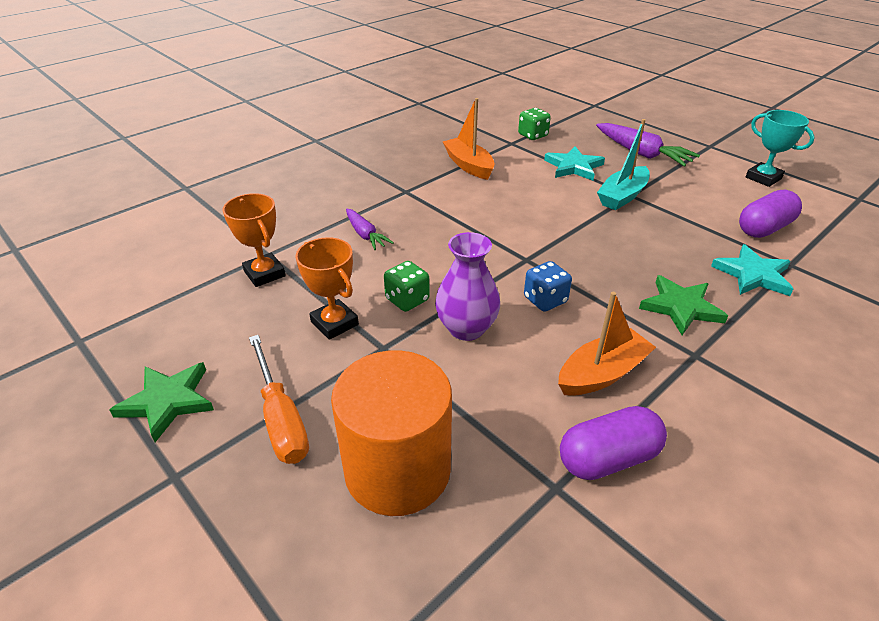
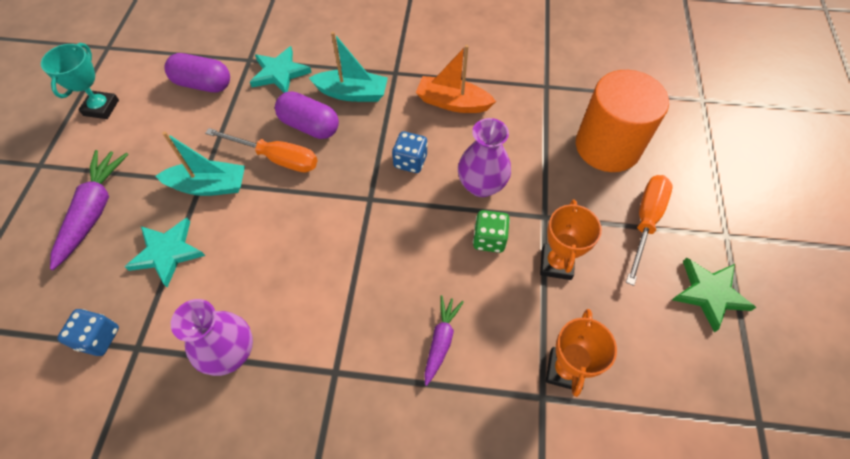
camera: 130 degrees left, 20 degrees up
(469, 165) = (230, 352): orange boat -> purple vase
(533, 135) = (99, 338): green dice -> blue dice
(608, 458) = (509, 76): purple capsule -> purple capsule (310, 126)
(624, 233) = (276, 158): none -> orange screwdriver
(681, 307) = (352, 93): green star -> turquoise boat

